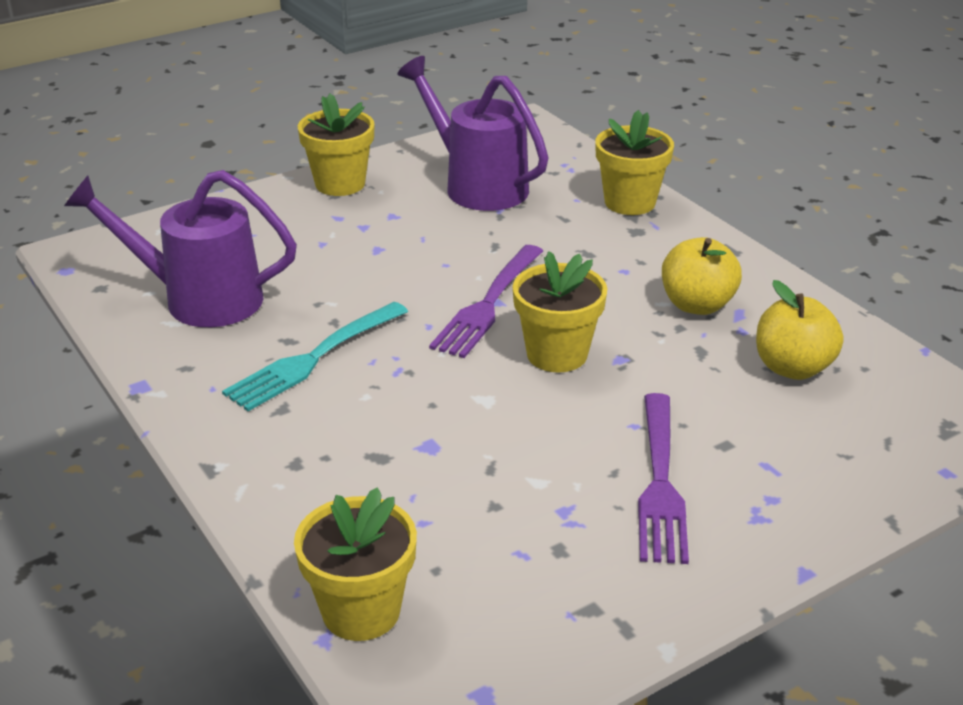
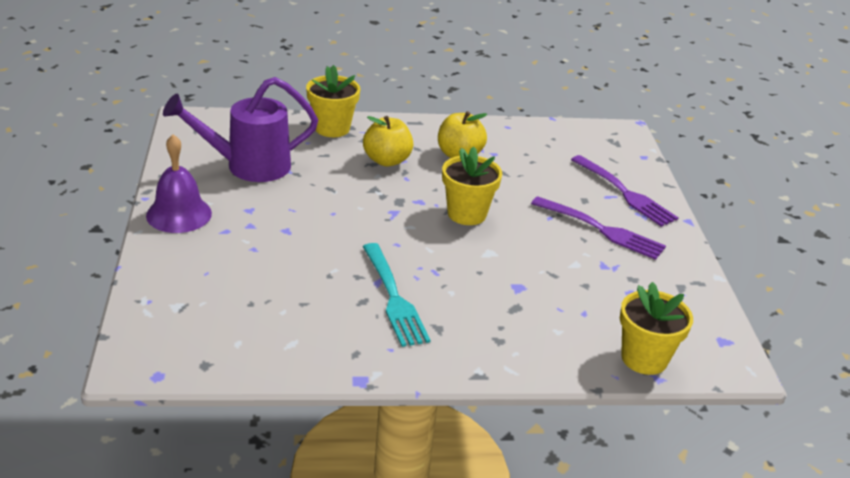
camera: 65 degrees left, 0 degrees up
(199, 299) = (272, 322): purple watering can -> none
(340, 184) = (179, 214): yellow flower pot -> purple bell
(488, 303) = (393, 215): purple fork -> purple fork (624, 193)
(792, 368) = (538, 155): yellow apple -> yellow apple (387, 160)

